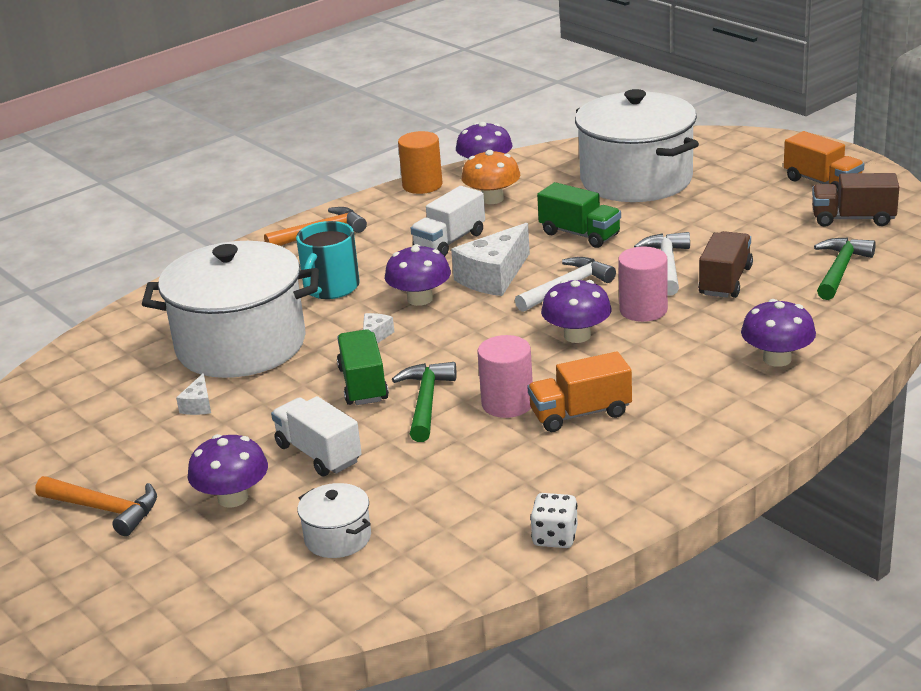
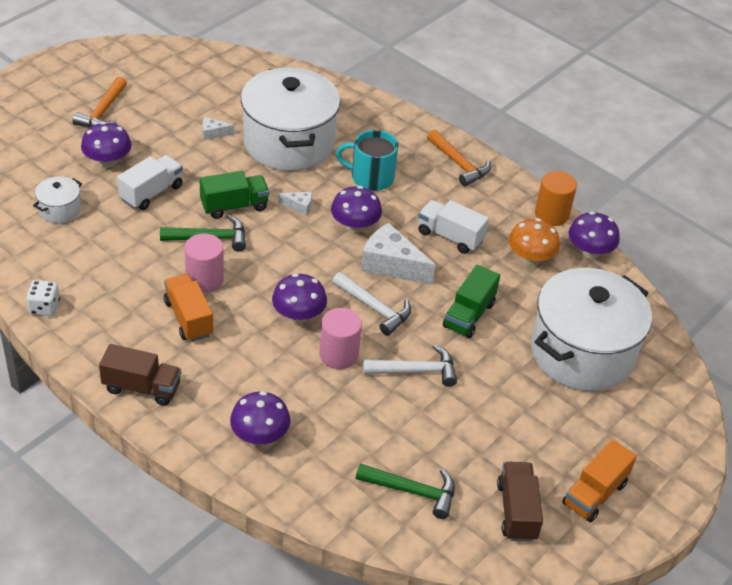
camera: 75 degrees right, 15 degrees up
(725, 281) = (388, 409): brown truck -> brown truck (142, 387)

